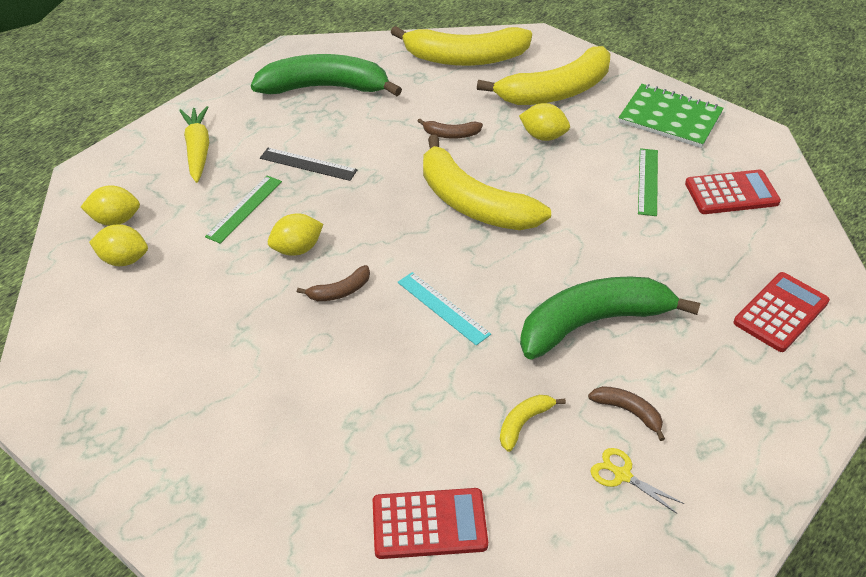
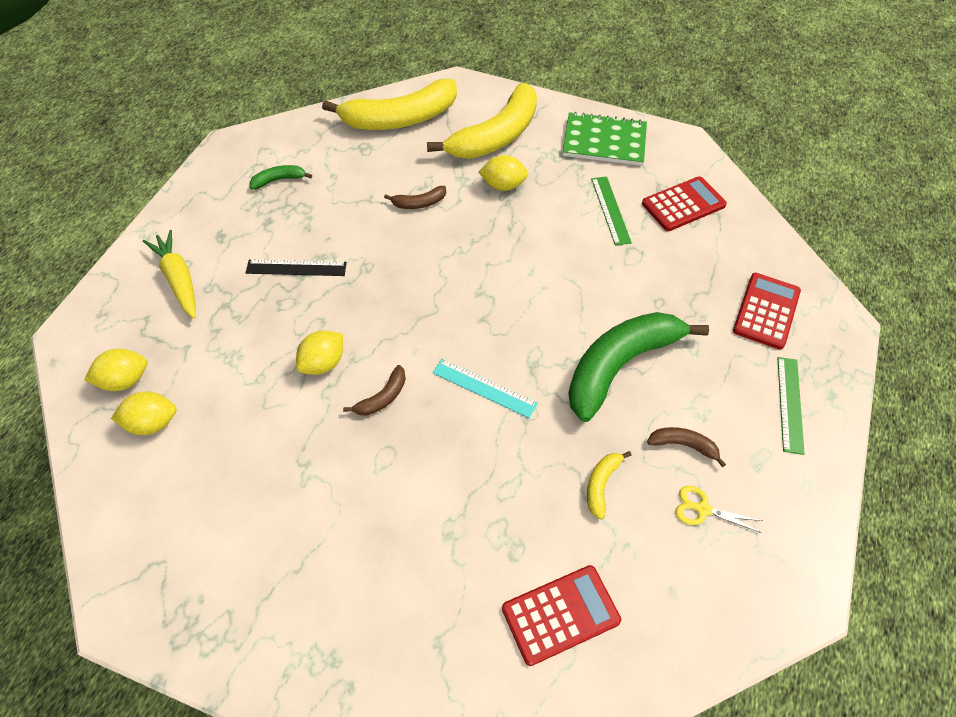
camera: 20 degrees left, 10 degrees up
(244, 209) = (253, 333): green ruler -> green ruler (790, 404)
(325, 88) = (279, 180): green banana -> green banana, size x0.42
(473, 203) = (467, 270): yellow banana -> none

